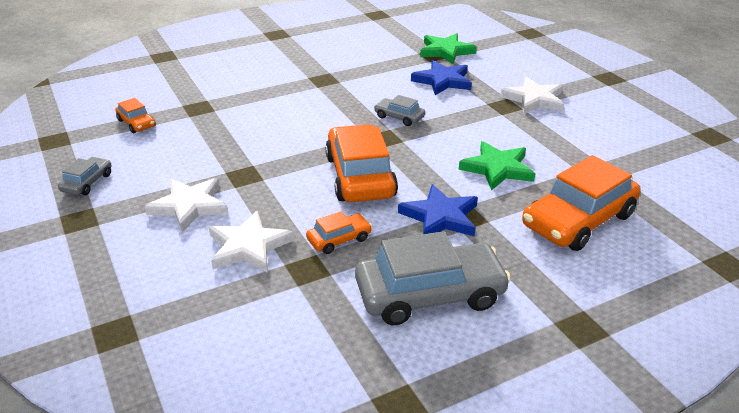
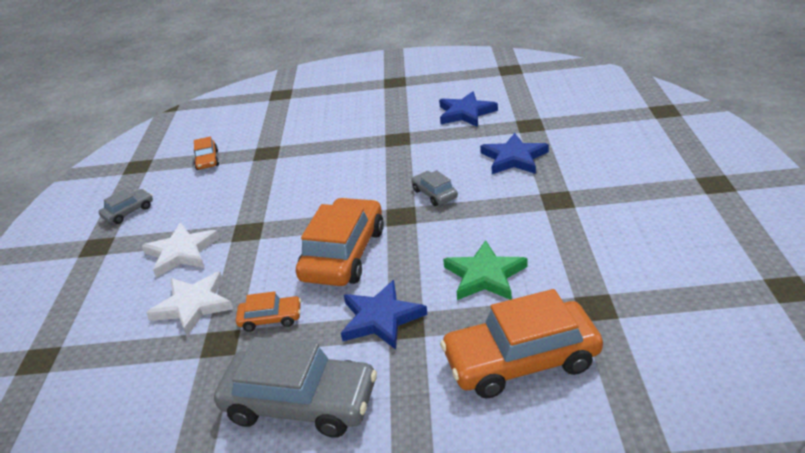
camera: 30 degrees right, 0 degrees up
(369, 52) = (465, 113): none -> blue star
(446, 51) = (547, 122): green star -> none
(534, 99) = (597, 197): white star -> none

